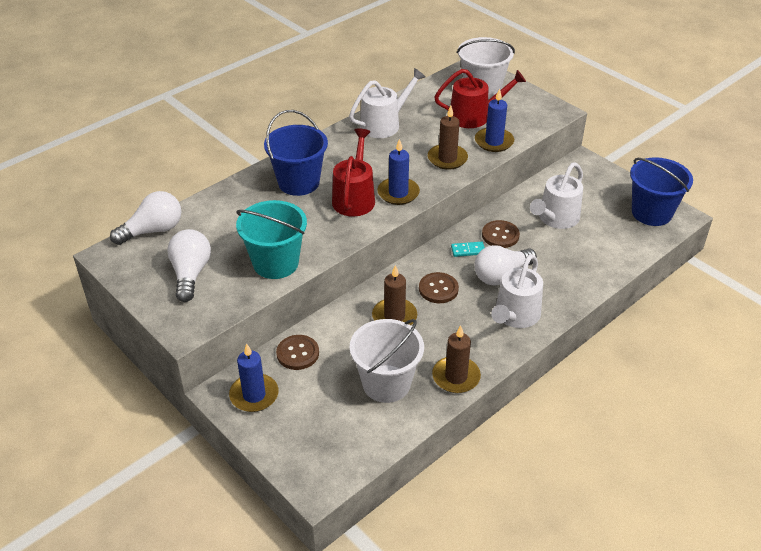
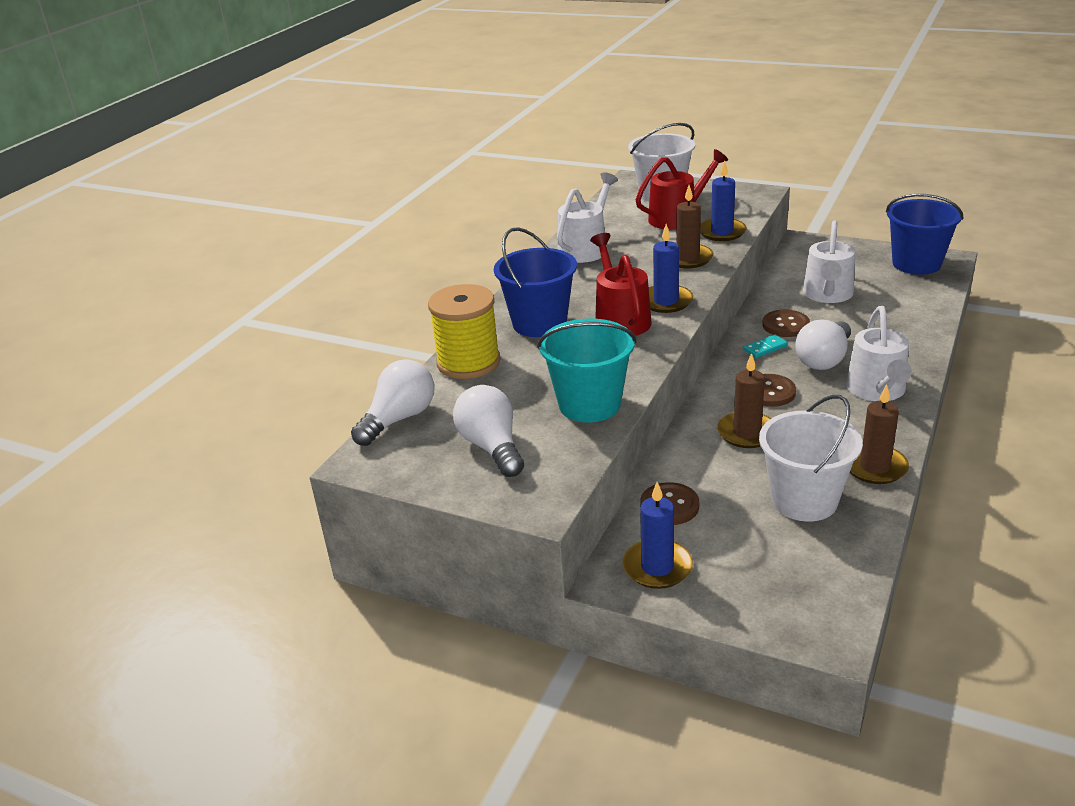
camera: 20 degrees left, 10 degrees down
(228, 200) = (468, 362): none -> yellow spool

